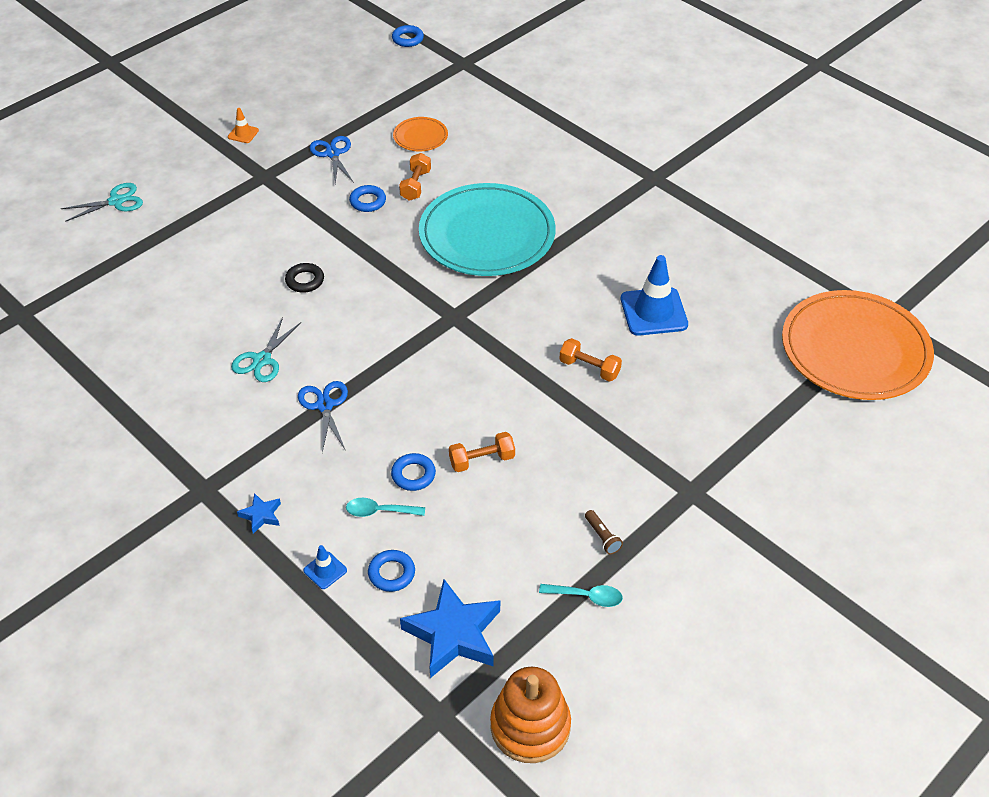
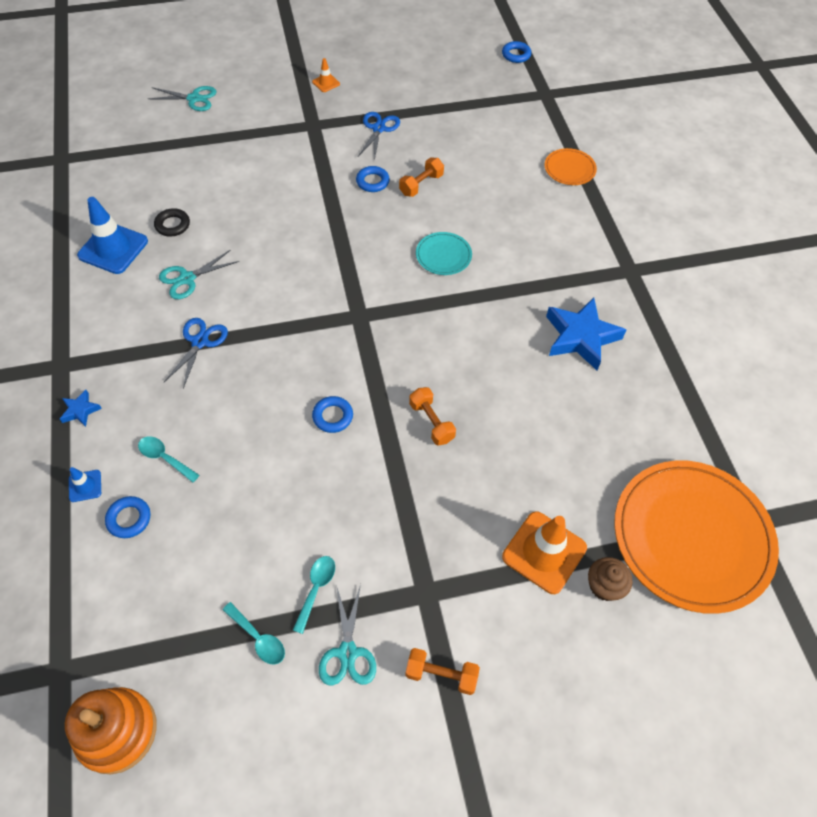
camera: 30 degrees right, 10 degrees up
(305, 281) = (271, 227): black ring -> black ring (172, 225)
(413, 475) = (215, 440): blue ring -> blue ring (333, 416)
(420, 136) = (459, 144): orange plate -> orange plate (569, 169)
(453, 634) = (129, 604): blue star -> blue star (580, 337)
(482, 460) = (277, 458): orange dumbbell -> orange dumbbell (441, 674)
(487, 235) = (443, 255): turquoise plate -> turquoise plate, size x0.44
(602, 537) = (316, 589): brown flashlight -> turquoise spoon
(653, 312) = (529, 398): blue traffic cone -> blue traffic cone (113, 248)
(667, 566) = (347, 652): none -> turquoise scissors
(757, 416) = (544, 552): none -> orange traffic cone
(820, 416) = (604, 586): none -> brown cupcake

